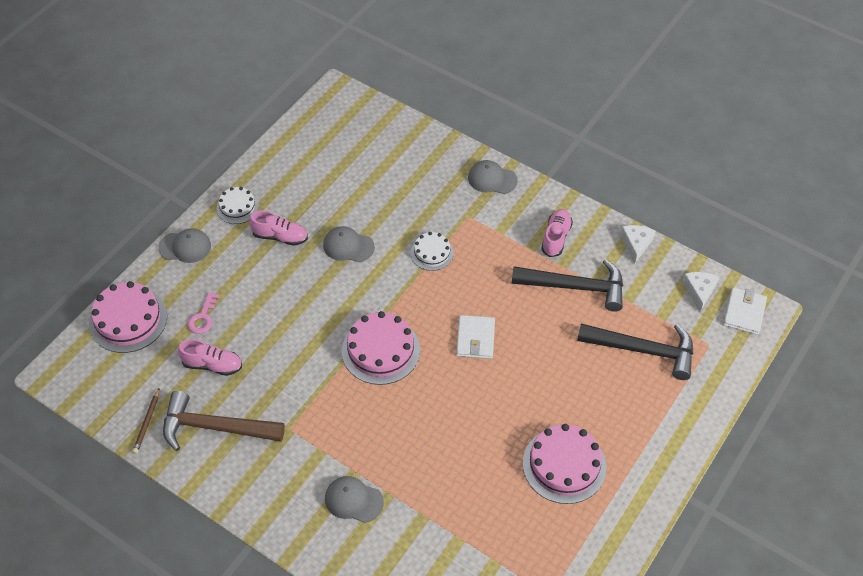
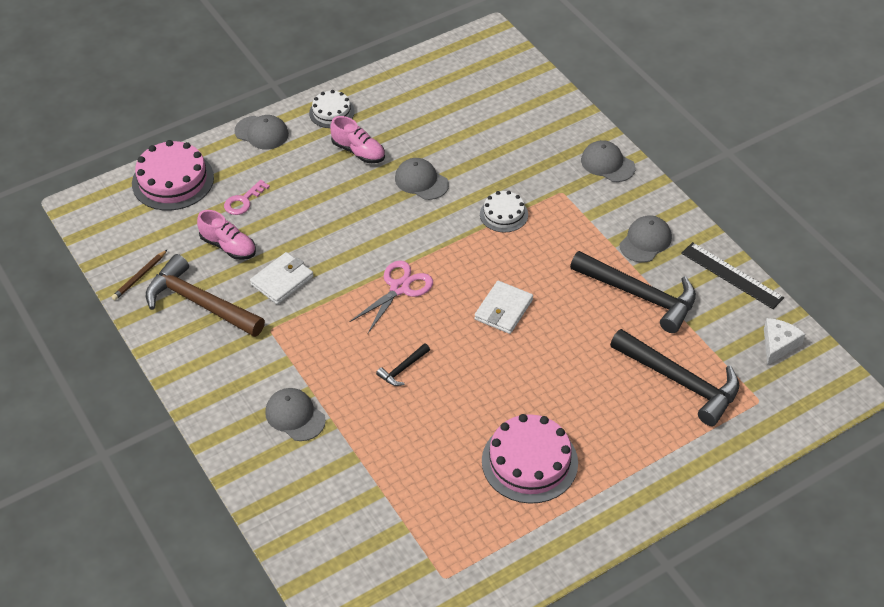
camera: 25 degrees right, 5 degrees down
(381, 350) = (400, 288): pink cake -> pink scissors
(421, 423) = (403, 369): none -> black hammer
(556, 238) = (645, 241): pink shoe -> grey cap
(636, 244) = (731, 275): white cheese -> black ruler
(744, 312) = (819, 383): white wallet -> white wallet (282, 280)

